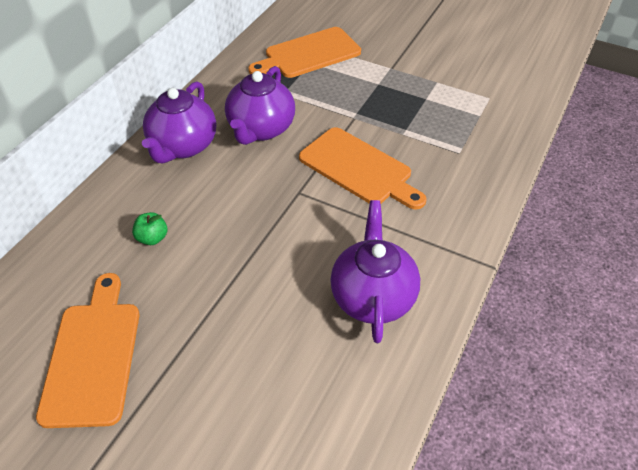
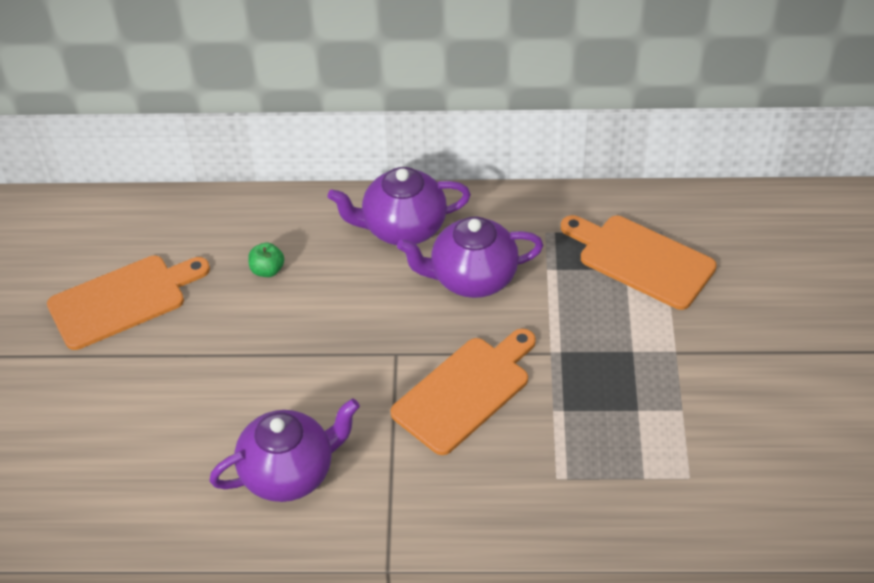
camera: 65 degrees right, 0 degrees up
(359, 168) = (465, 391): orange cutting board -> orange cutting board turned 150 degrees counterclockwise

